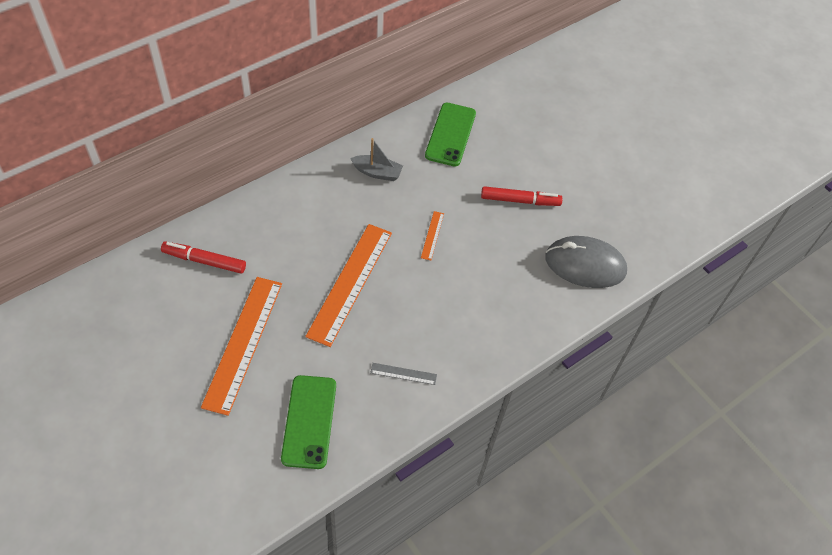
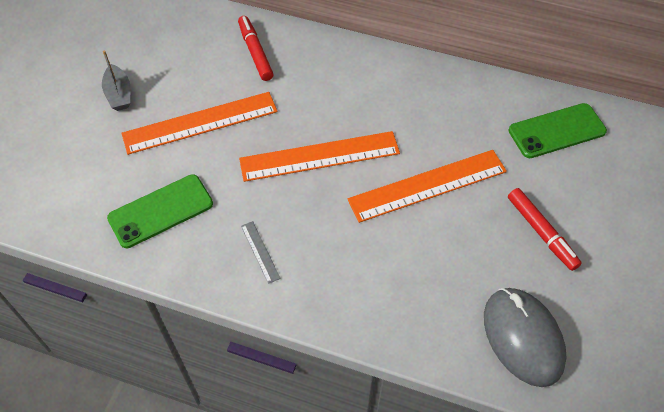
camera: 60 degrees right, 0 degrees up
(377, 172) = (454, 104): grey boat -> grey boat (119, 94)
(432, 235) = (427, 185): orange ruler -> orange ruler, size x2.37

